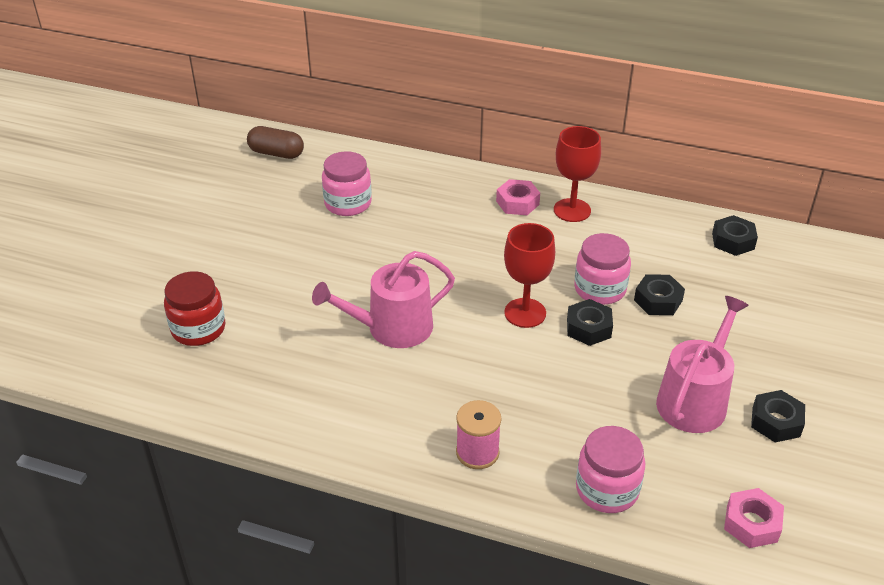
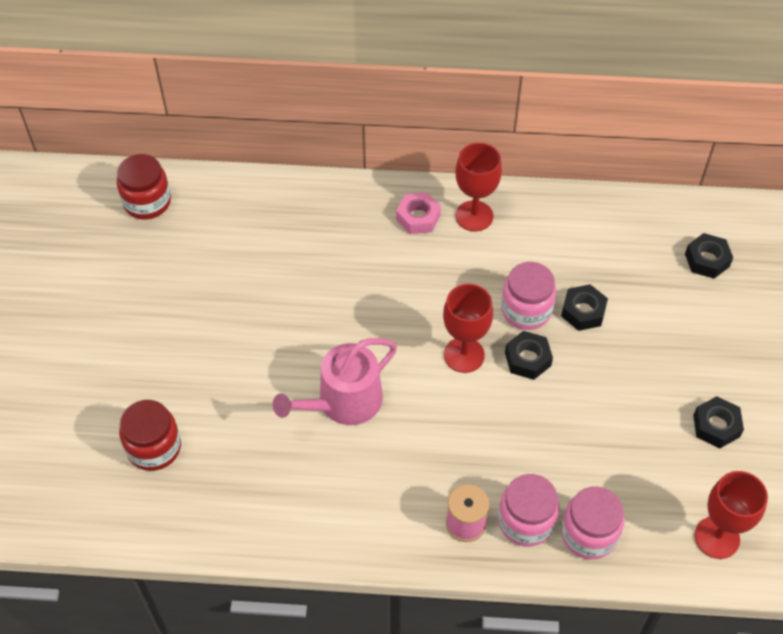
camera: 15 degrees left, 15 degrees up
(276, 153) = (147, 202): brown capsule -> red jar
(348, 203) = (247, 255): pink jar -> pink jar (526, 521)
(695, 399) = (642, 418): pink watering can -> none
(733, 241) = (636, 222): black nut -> black nut (707, 260)
(751, 523) = (717, 537): pink nut -> red goblet

